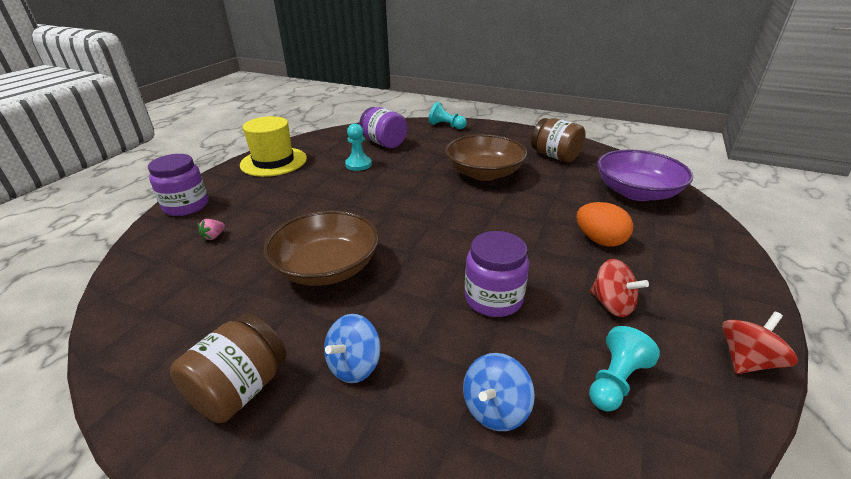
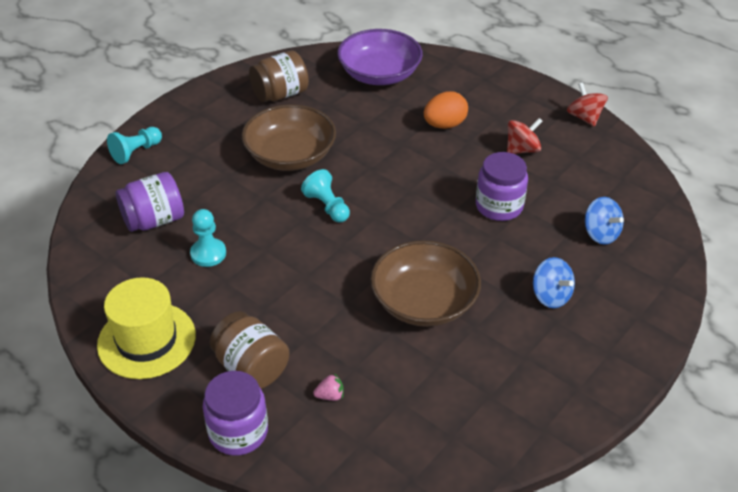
camera: 75 degrees left, 10 degrees up
(214, 236) = (330, 395): pink strawberry -> pink strawberry turned 60 degrees counterclockwise
(240, 389) = (561, 363): brown jar -> brown jar (251, 367)
(615, 381) = (589, 176): turquoise pawn -> turquoise pawn (327, 207)

